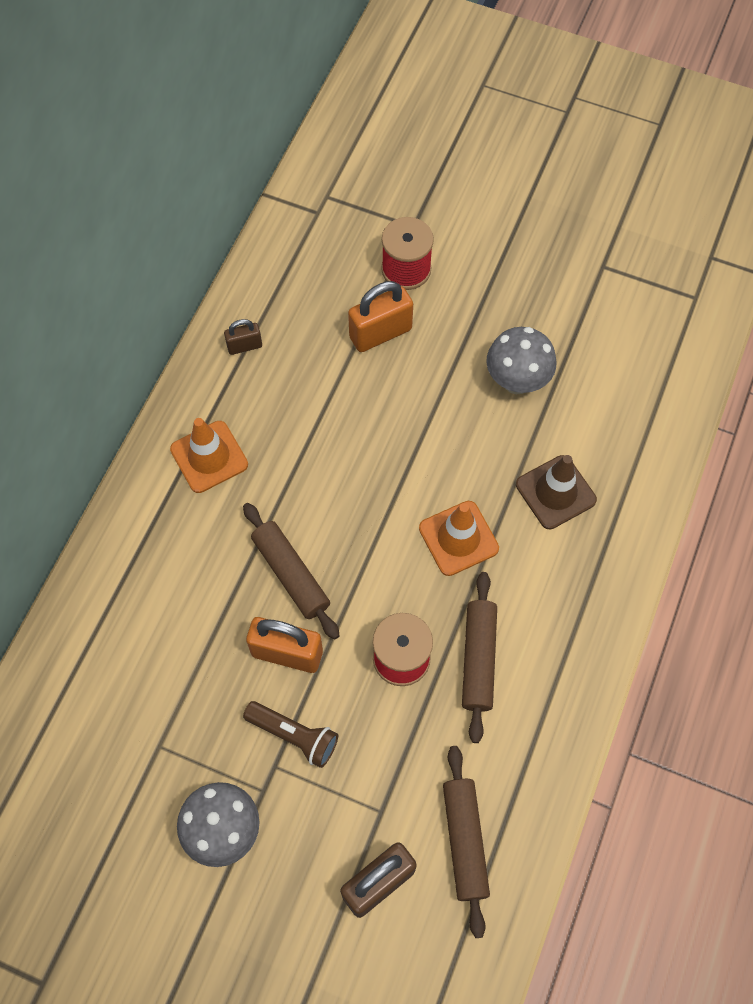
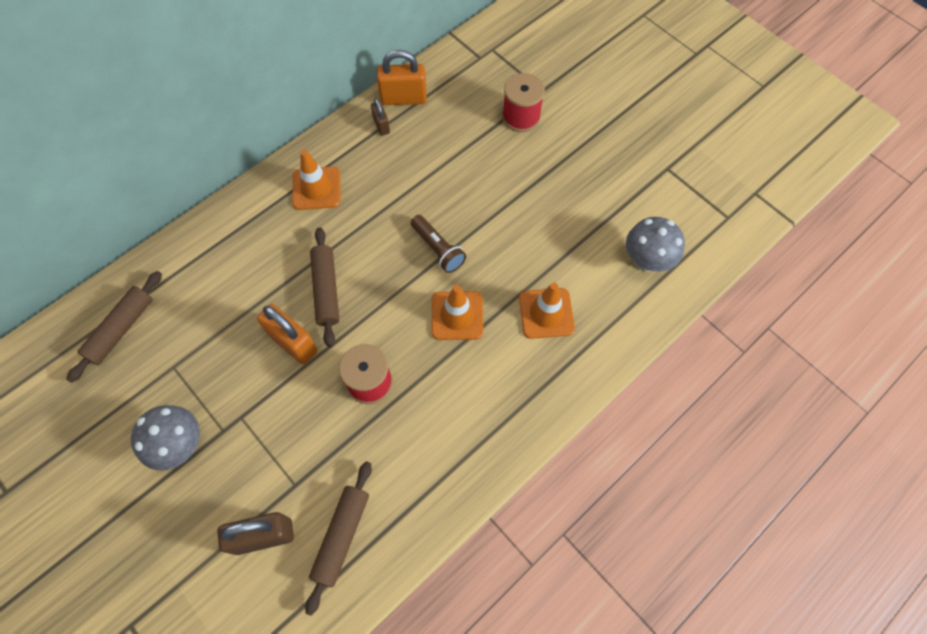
camera: 25 degrees right, 0 degrees up
(244, 346) = (381, 125): brown padlock -> brown padlock turned 60 degrees clockwise
(294, 735) = (265, 402): brown flashlight -> brown flashlight (438, 249)
(380, 333) = (479, 153): orange padlock -> orange padlock (403, 98)
(478, 659) = (424, 408): brown rolling pin -> brown rolling pin (121, 329)
(517, 381) = (559, 223): grey mushroom -> grey mushroom (646, 261)
(555, 492) = (546, 313): brown traffic cone -> orange traffic cone

